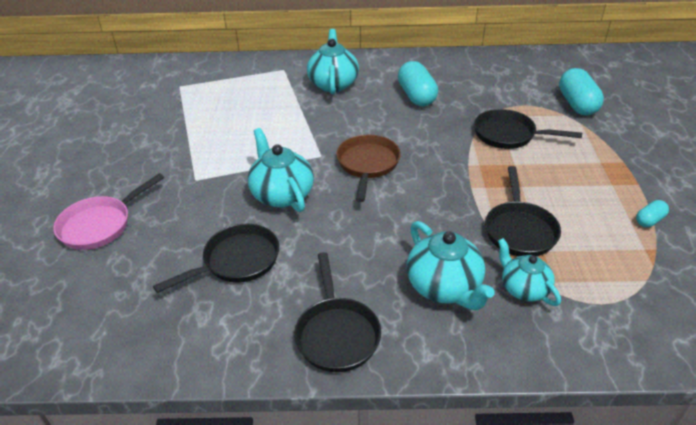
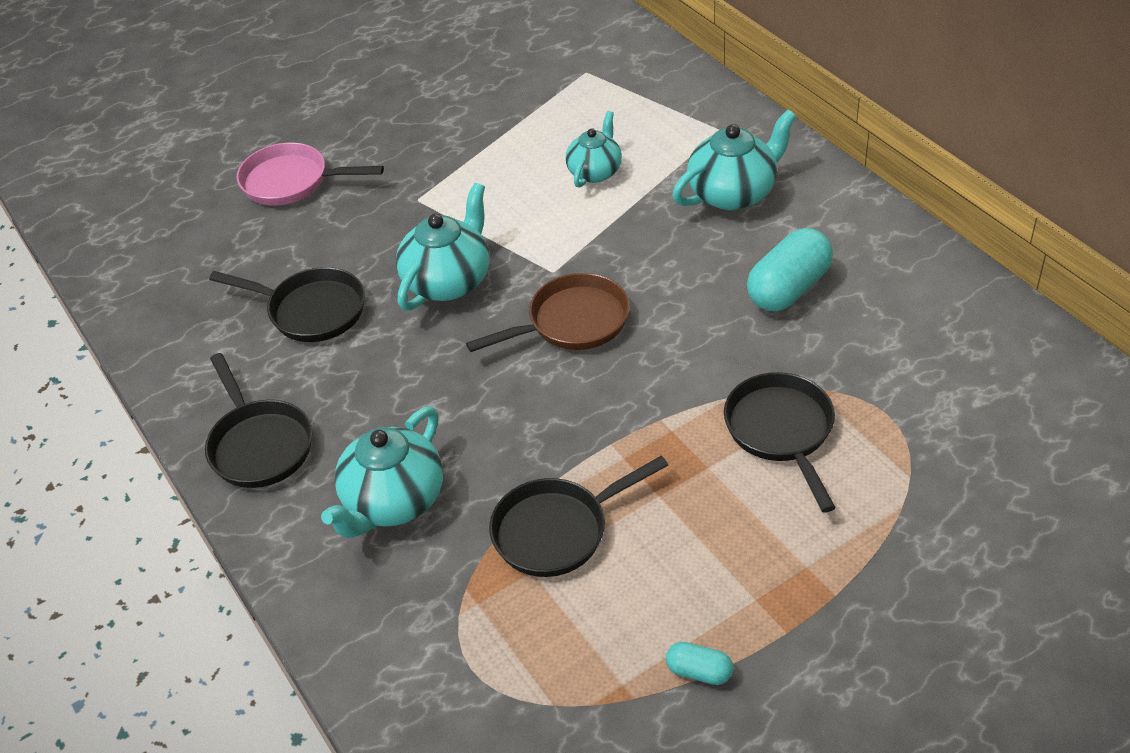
camera: 60 degrees right, 5 degrees up
(337, 334) = (259, 445): black pan -> black pan turned 75 degrees counterclockwise
(523, 288) = (443, 577): turquoise teapot -> turquoise teapot (595, 171)
(577, 104) = (961, 480): turquoise capsule -> none

